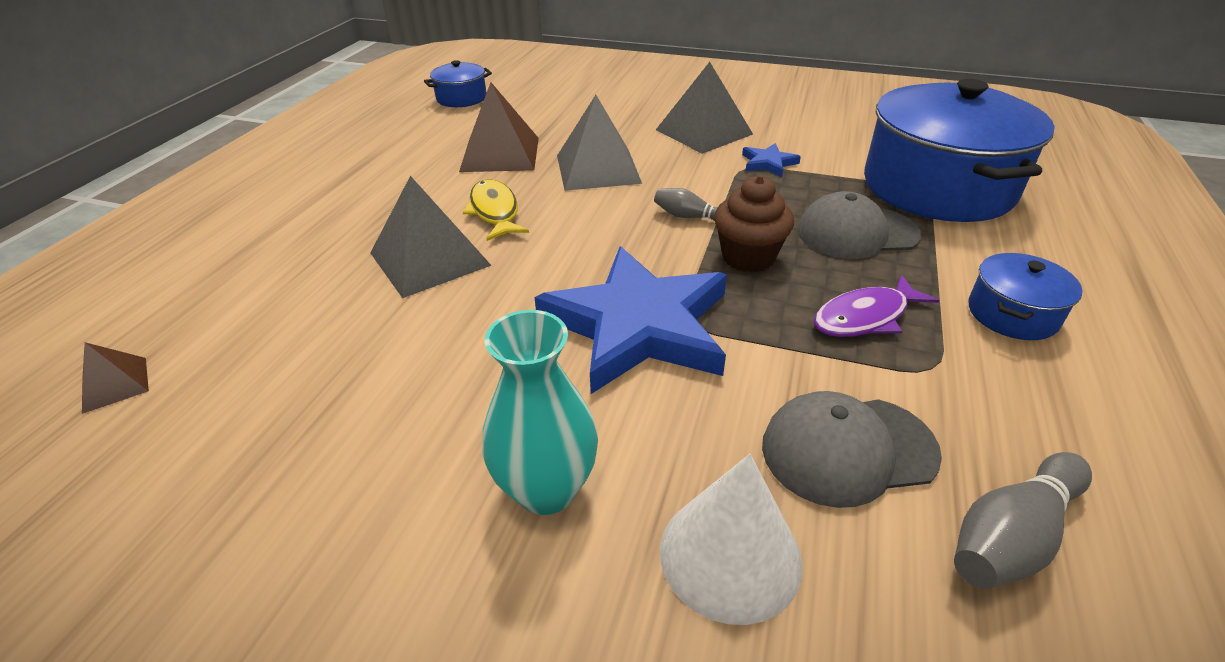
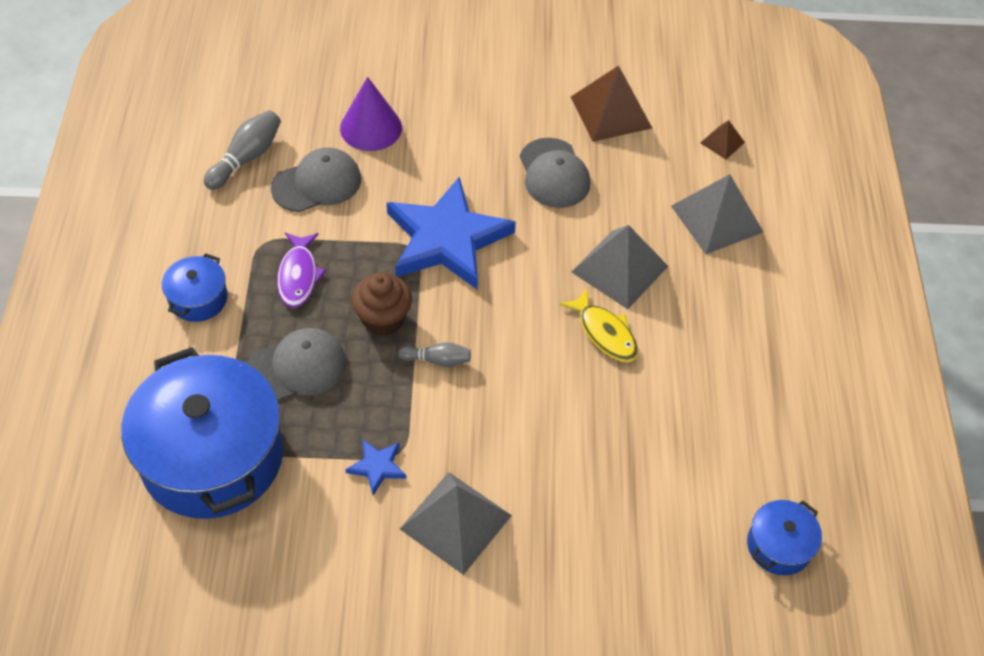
camera: 160 degrees right, 15 degrees up
(423, 387) = (554, 173): none -> grey cap
(500, 154) = (653, 424): brown pyramid -> brown pyramid (611, 112)
(546, 489) = (461, 137): turquoise vase -> none
(597, 169) = (544, 418): grey pyramid -> grey pyramid (717, 219)
(730, 555) = (371, 128): white cone -> purple cone
(865, 317) = (298, 276): purple fish -> purple fish turned 135 degrees clockwise

